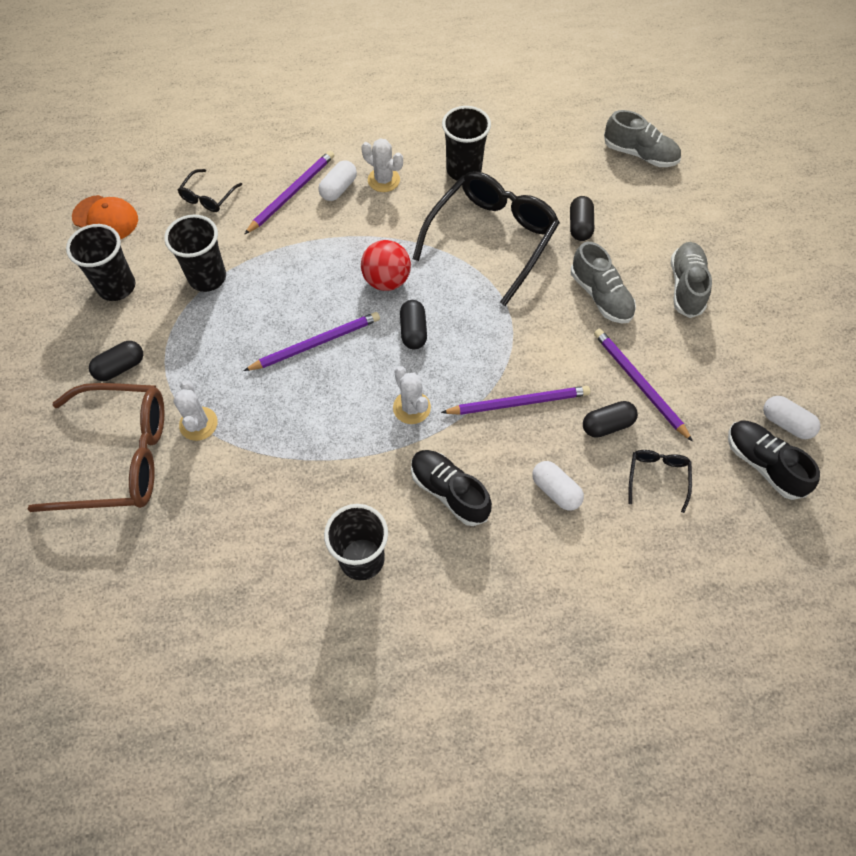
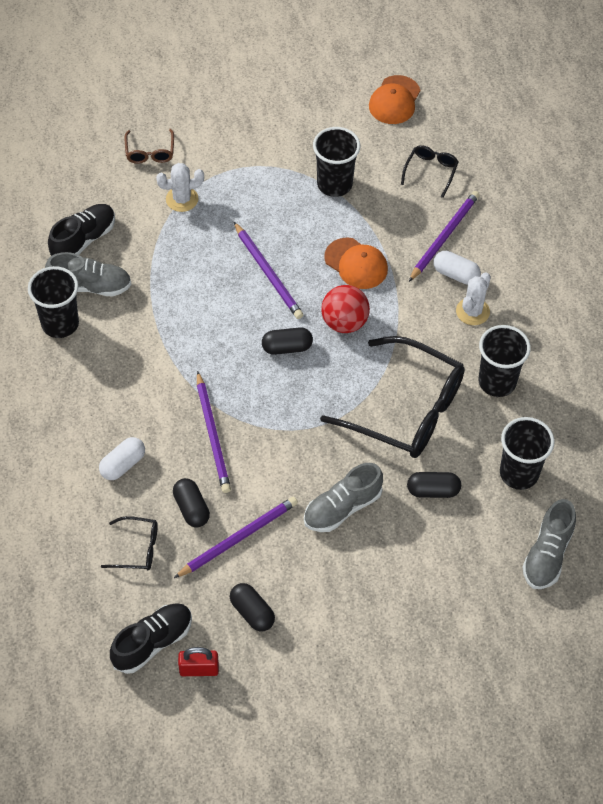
camera: 85 degrees right, 5 degrees down
(116, 287) = (318, 121): black cup -> black cup (519, 473)
(119, 456) = (150, 152): brown glasses -> brown glasses, size x0.45
(120, 367) = (234, 138): black capsule -> black capsule (252, 612)
(208, 197) = (430, 172): black glasses -> black glasses turned 90 degrees clockwise
(292, 193) = (444, 237): purple pencil -> purple pencil turned 90 degrees counterclockwise
(315, 266) = (356, 264): none -> orange cap
(411, 407) = (204, 350): white cactus -> none
(449, 491) = (121, 383): black shoe -> black shoe (83, 240)
(686, 286) = (362, 589): grey shoe -> grey shoe (90, 286)
(786, 423) = (199, 669): white capsule -> red padlock

